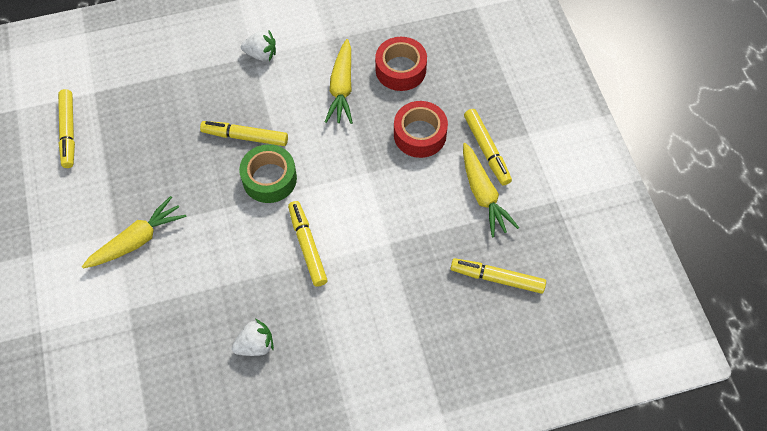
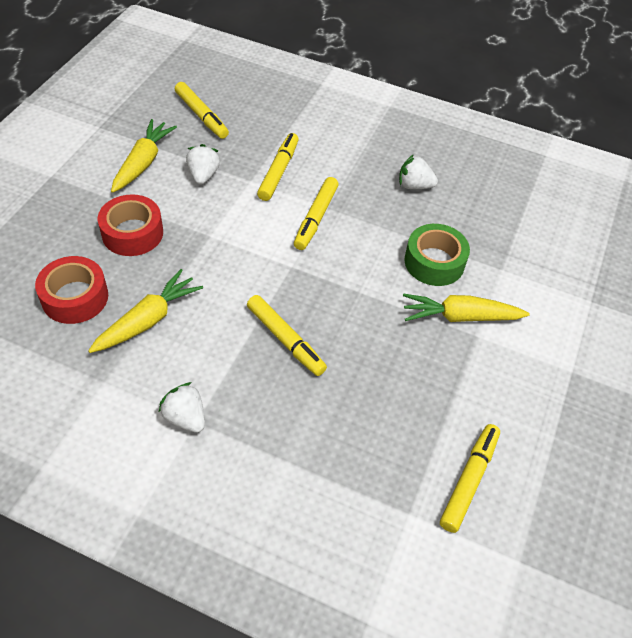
camera: 145 degrees left, 10 degrees down
(269, 179) = (298, 287): green tape -> green tape (434, 262)
(428, 219) = (203, 175): none -> white strawberry
(487, 150) = (98, 187): yellow marker -> yellow marker (278, 171)

